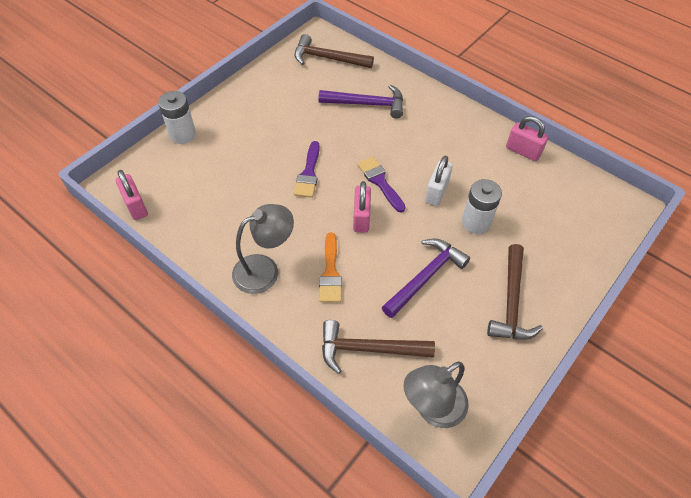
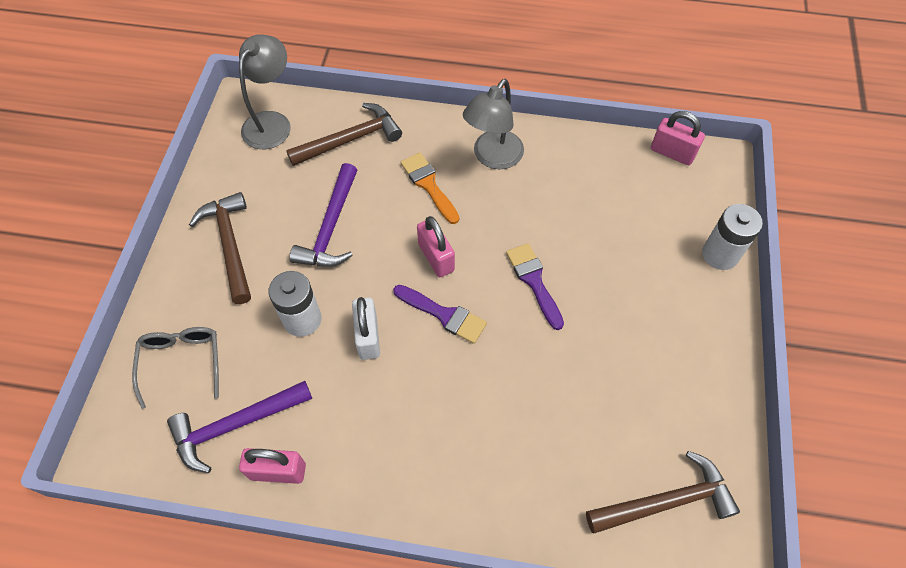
camera: 150 degrees right, 5 degrees up
(367, 104) = (542, 436): purple hammer -> purple hammer (235, 425)
(569, 234) = (182, 362): none -> grey glasses

